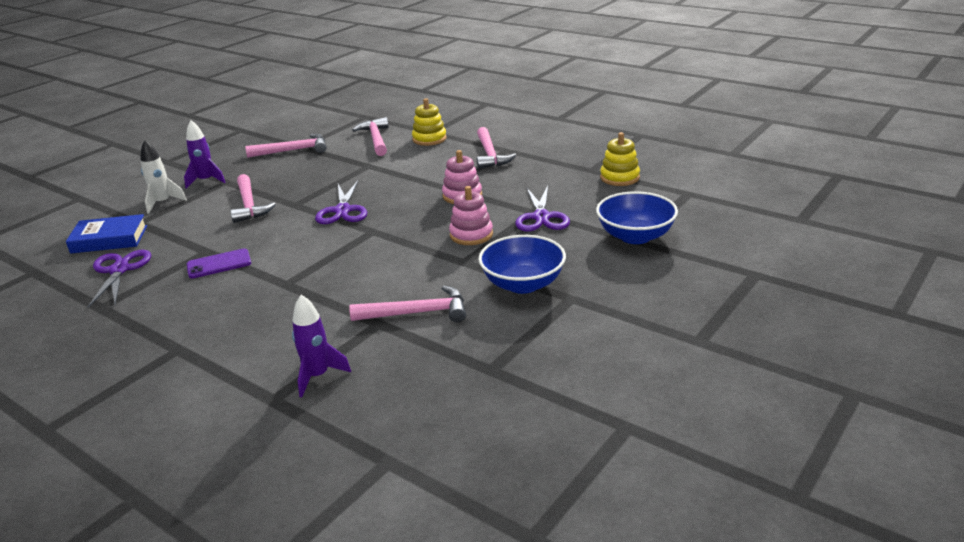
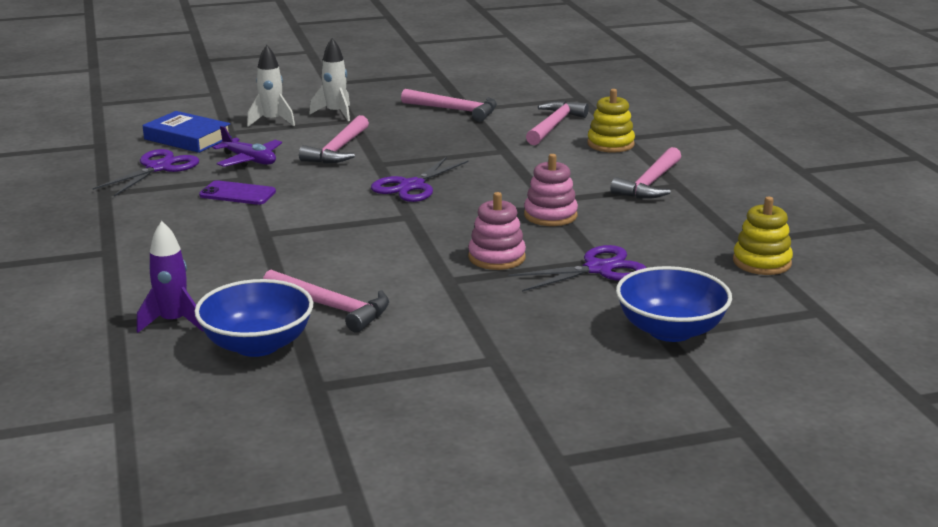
camera: 35 degrees right, 5 degrees down
(189, 237) = (249, 160): none -> purple plane
(206, 181) = (335, 113): purple rocket -> white rocket
(523, 284) = (470, 325): blue bowl -> blue bowl (257, 345)
(541, 217) = (598, 269): purple scissors -> purple scissors turned 150 degrees counterclockwise

